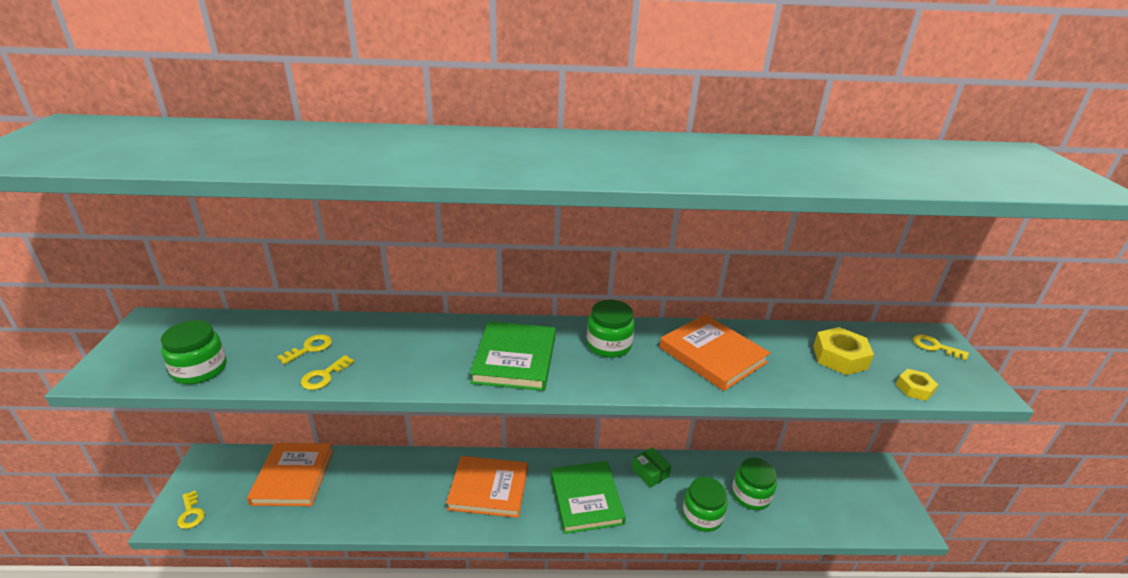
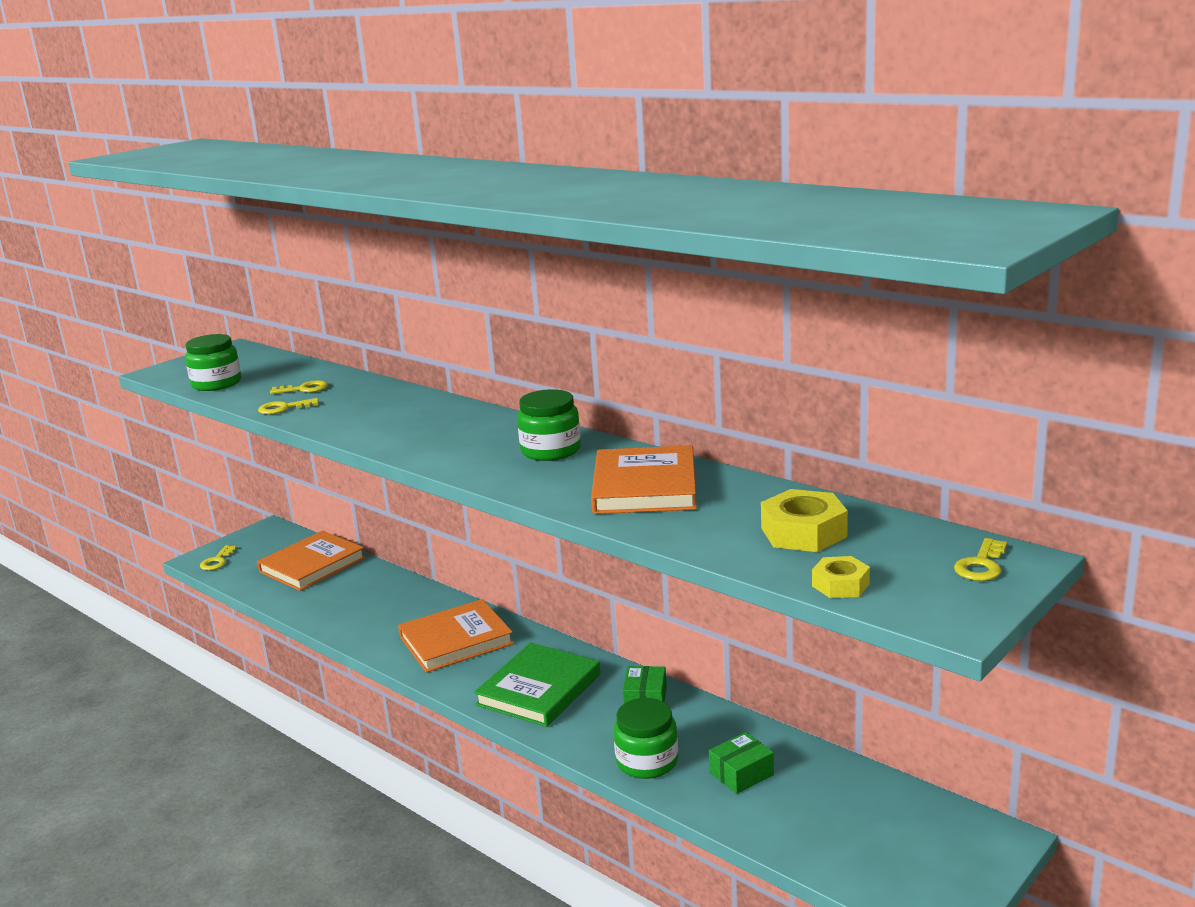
camera: 45 degrees right, 10 degrees down
(488, 489) = (456, 640): orange book -> orange book turned 75 degrees counterclockwise
(515, 359) = (443, 437): green book -> none
(751, 495) = (741, 773): green jar -> green box
(934, 347) = (981, 565): yellow key -> yellow key turned 135 degrees counterclockwise

